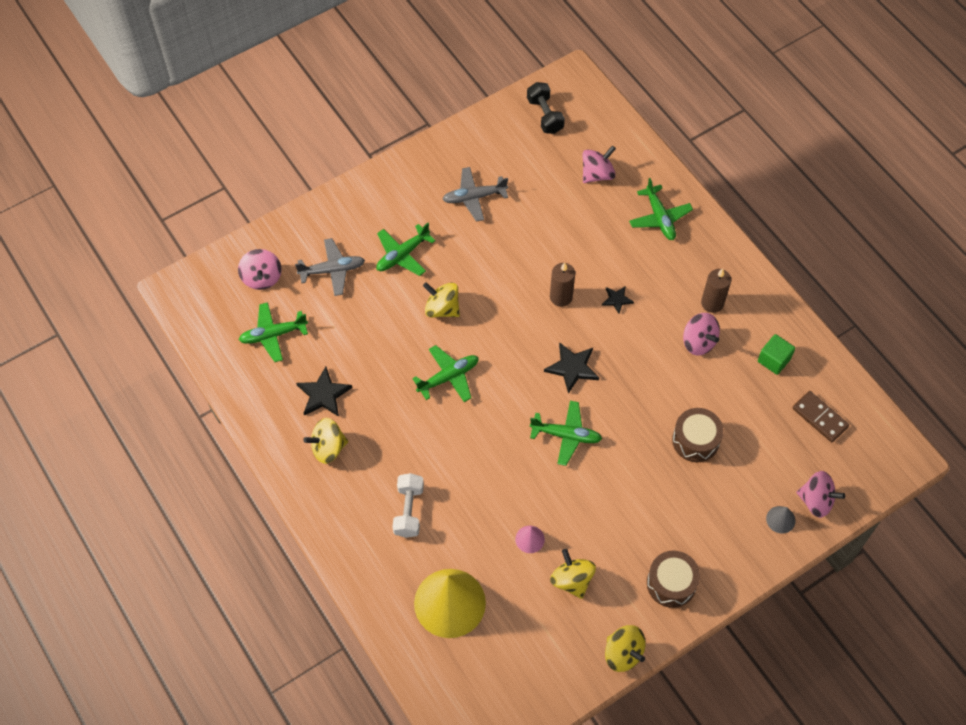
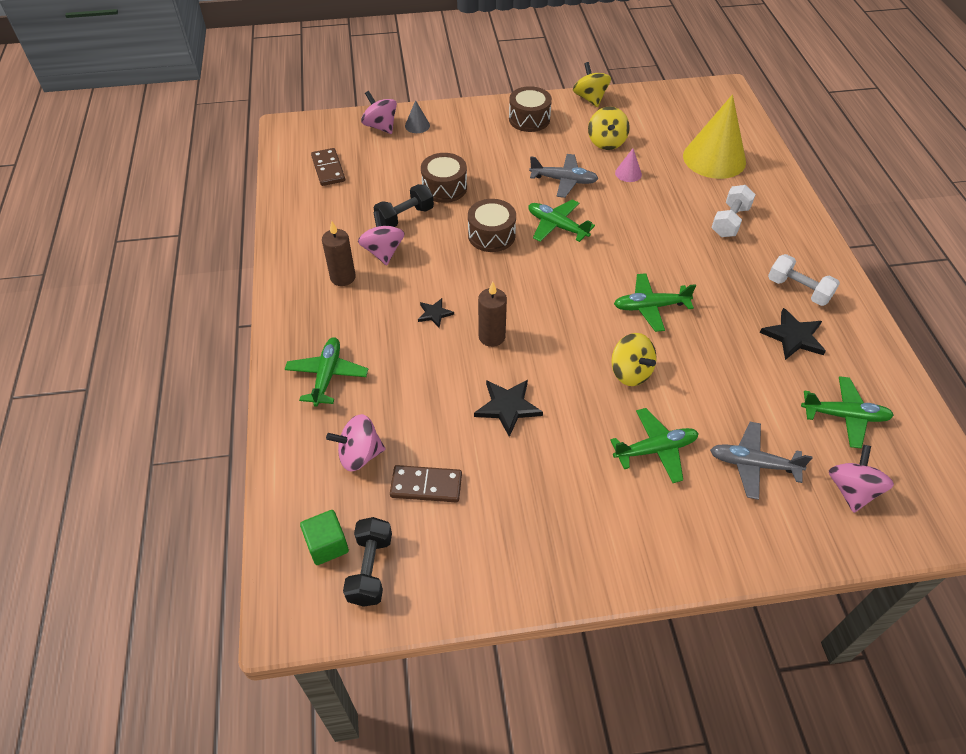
camera: 155 degrees left, 10 degrees down
(328, 448) = (798, 290): yellow spinning top -> white dumbbell
(474, 197) = (532, 487): grey plane -> grey plane (564, 180)
(542, 172) = (426, 486): none -> brown domino
(572, 368) = (519, 273): black star -> black star (508, 407)
(618, 399) = (491, 235): none -> brown drum
(707, 388) = (405, 217): none -> black dumbbell
(773, 360) = (328, 217): green cube -> green cube (327, 545)

